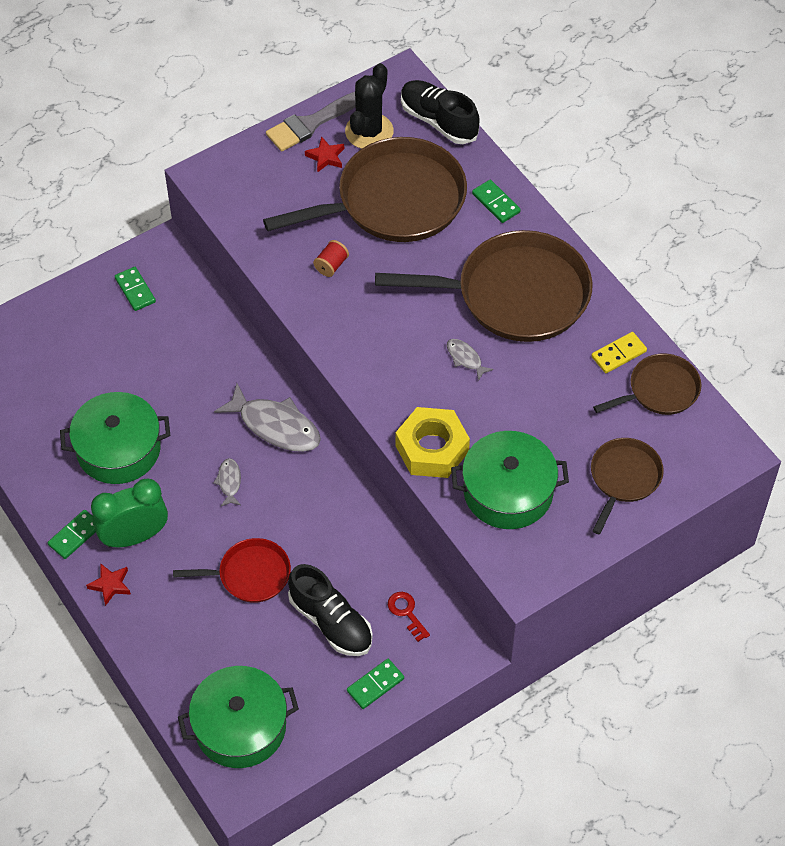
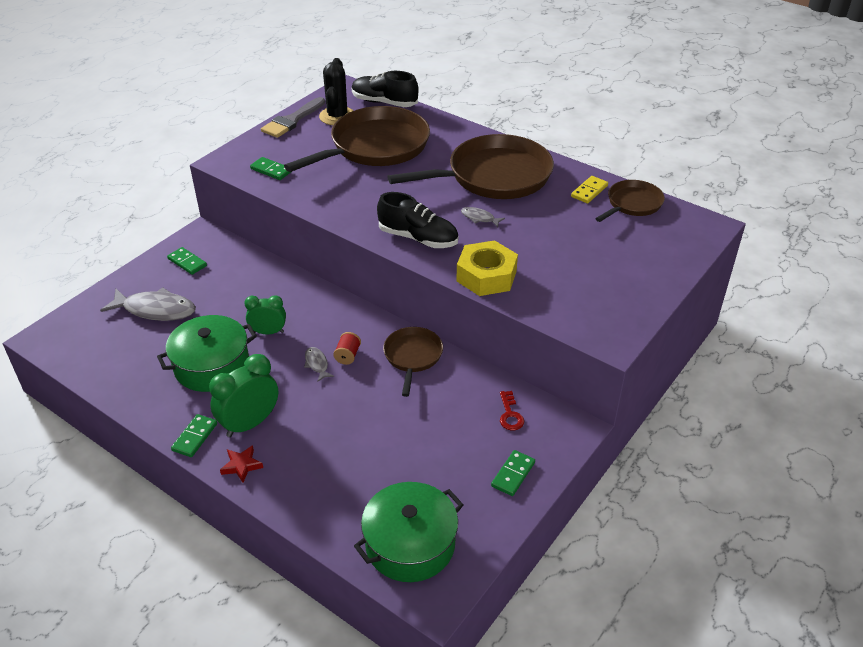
camera: 20 degrees left, 15 degrees down
(192, 421) = (268, 332): none -> green clock
(250, 574) = (364, 423): red pan -> none
(275, 426) = (338, 318): grey fish -> grey fish (155, 310)
(326, 157) = (312, 134): red star -> none
(331, 265) = (347, 189): red spool -> red spool (348, 355)
(331, 622) = (450, 438): black shoe -> black shoe (418, 238)
(406, 613) = (510, 414): red key -> red key turned 135 degrees counterclockwise
(496, 203) = (449, 133): green domino -> green domino (271, 170)
(508, 491) = (562, 287): green pot -> none
(624, 478) = (643, 258): brown pan -> brown pan (412, 356)

